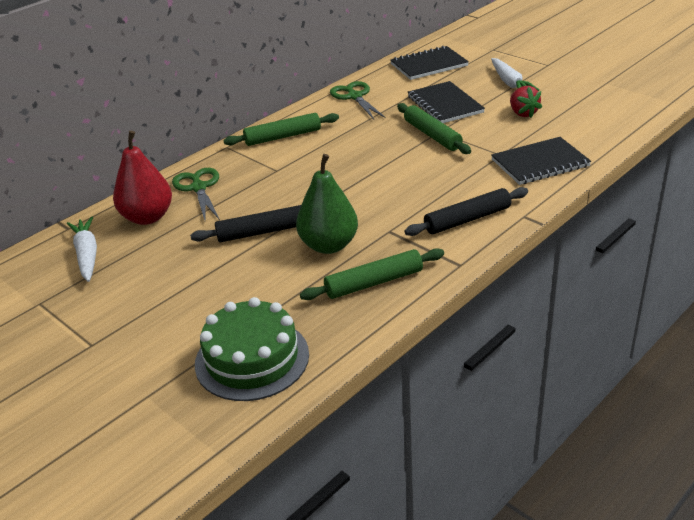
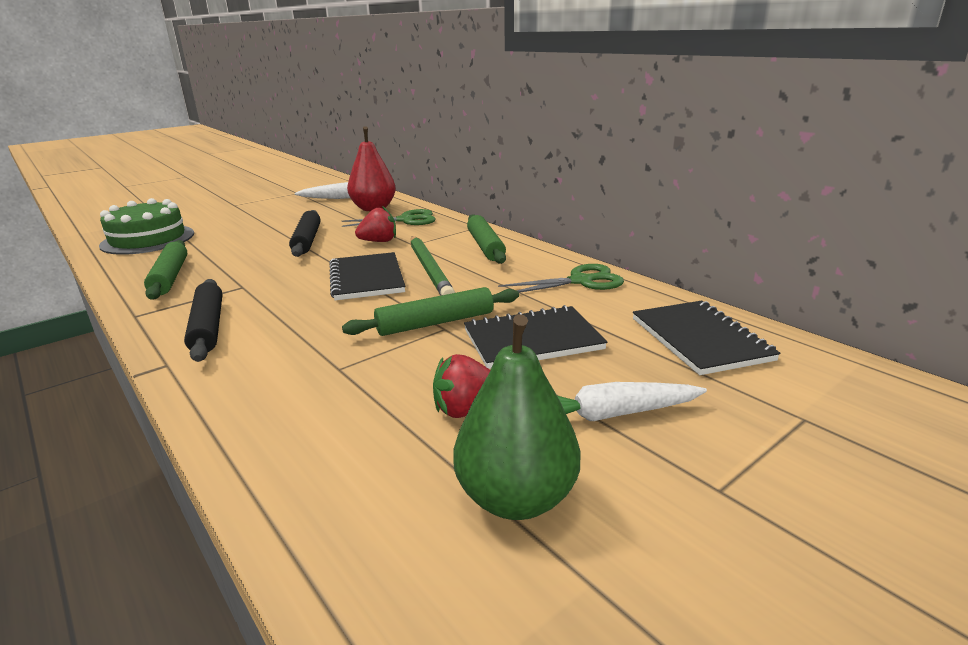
camera: 95 degrees right, 10 degrees down
(268, 189) = (379, 241): none -> red strawberry
(329, 245) = (253, 262): green pear -> green pear (516, 498)
(339, 152) = (429, 269): none -> green pencil
(540, 163) = (281, 399): black notebook -> black notebook (367, 278)

